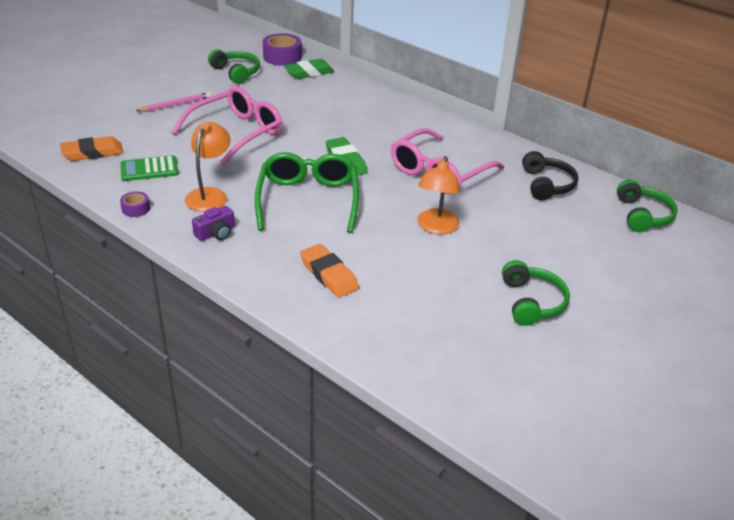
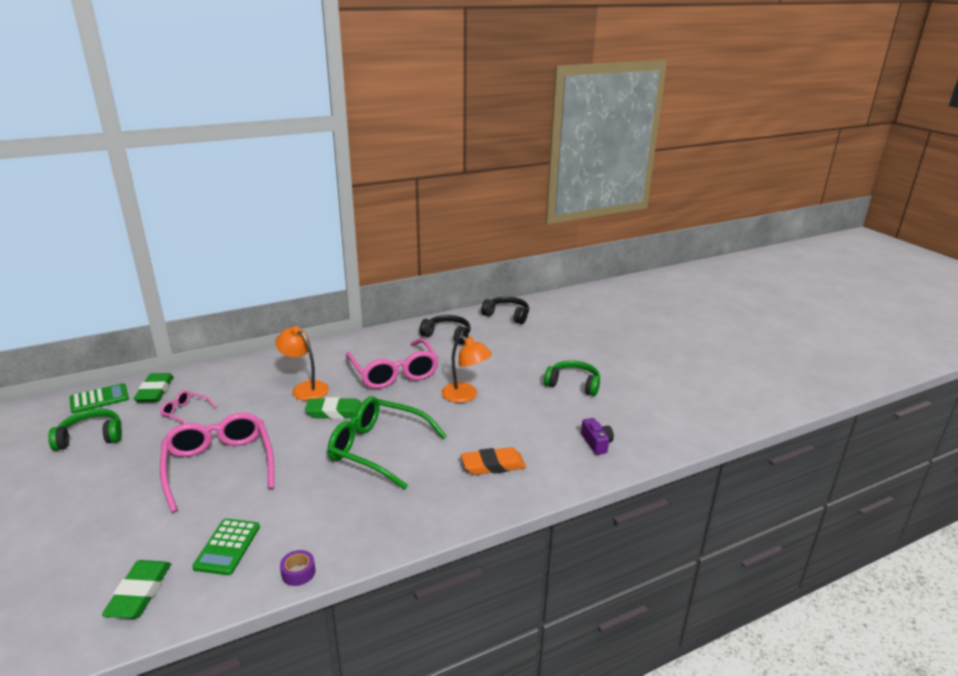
camera: 65 degrees left, 10 degrees down
(92, 153) = (140, 593): orange eraser -> green eraser
(176, 105) = (106, 498): pink pencil -> none
(209, 195) = (318, 510): orange lamp -> orange lamp (305, 388)
(216, 233) = (388, 519): purple camera -> purple camera (596, 443)
(282, 57) = (99, 399): purple tape -> green calculator
(292, 95) = (185, 412): none -> pink glasses
(643, 215) = (507, 315): green headphones -> black headphones

